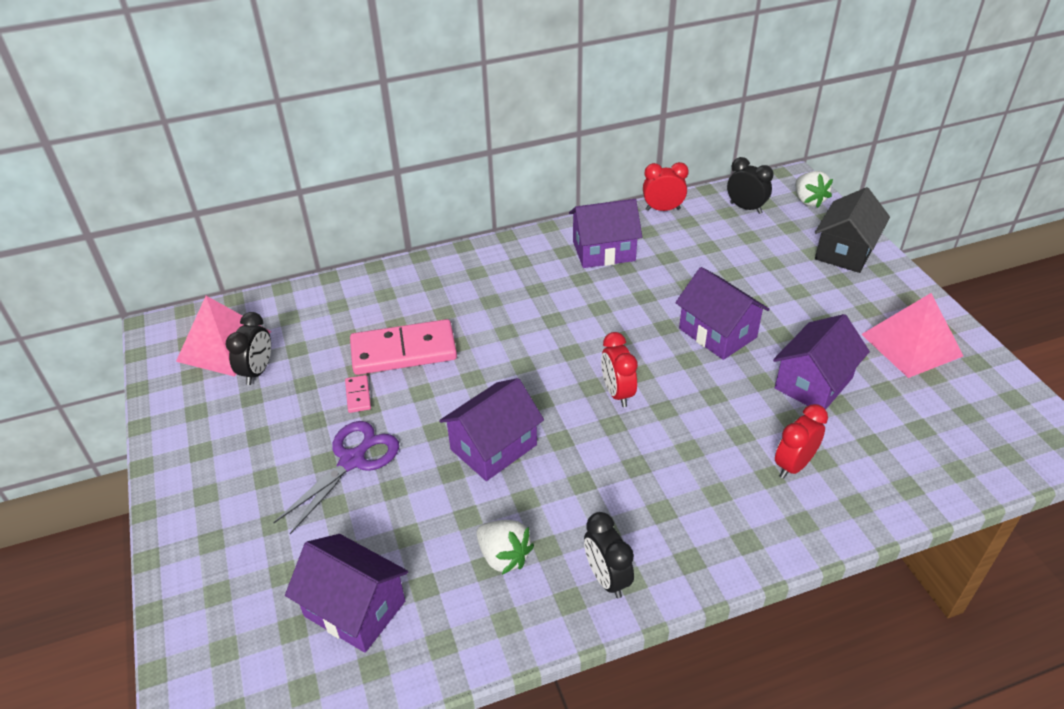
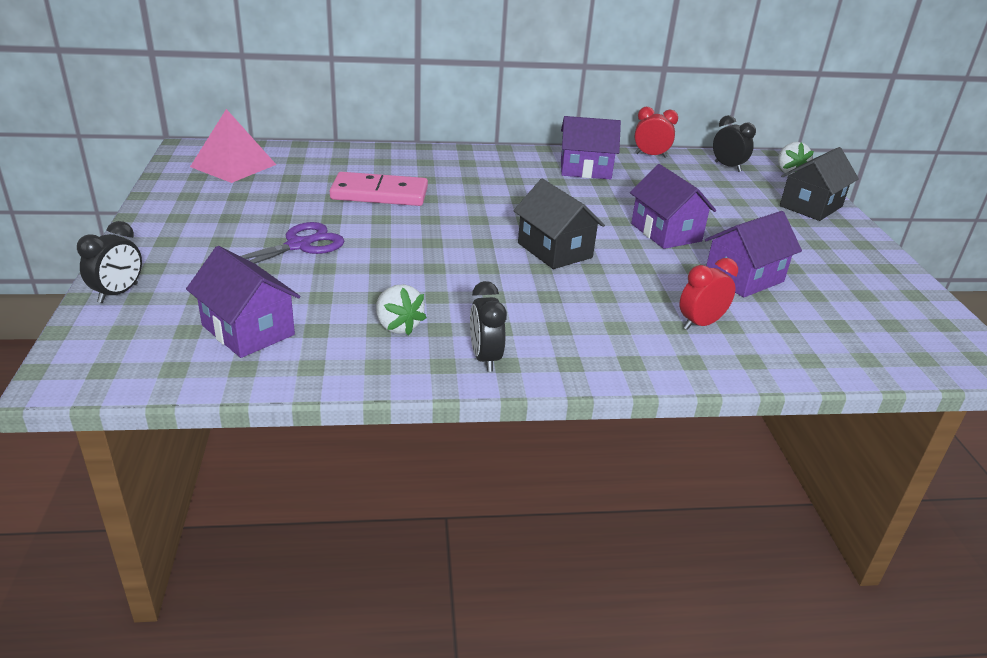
camera: 10 degrees right, 10 degrees down
(257, 371) = (251, 183): black clock -> black clock (118, 293)
(358, 395) = (326, 211): pink domino -> none
(493, 447) = (426, 261): purple house -> none
(617, 393) = (554, 250): red clock -> black house
(911, 345) = (852, 272): pink pyramid -> none

